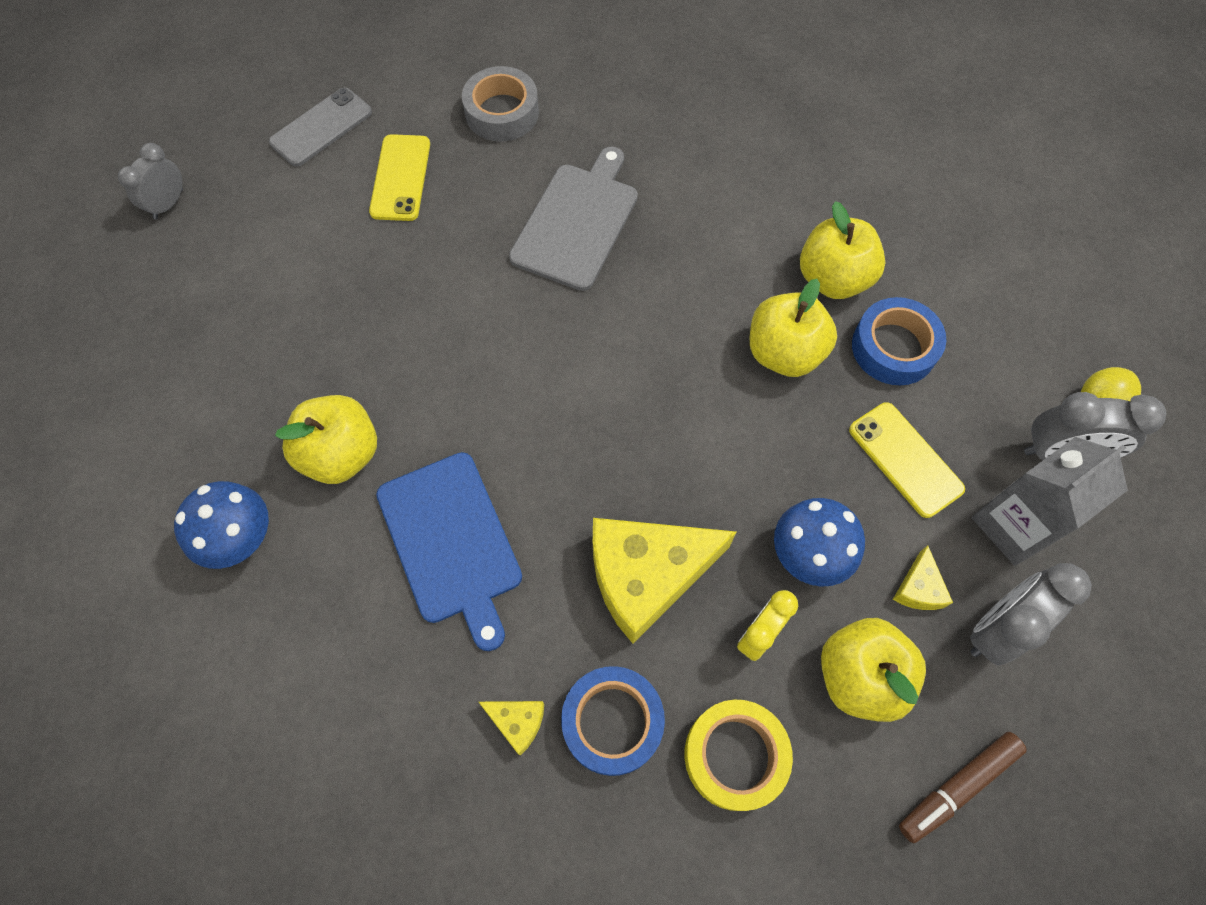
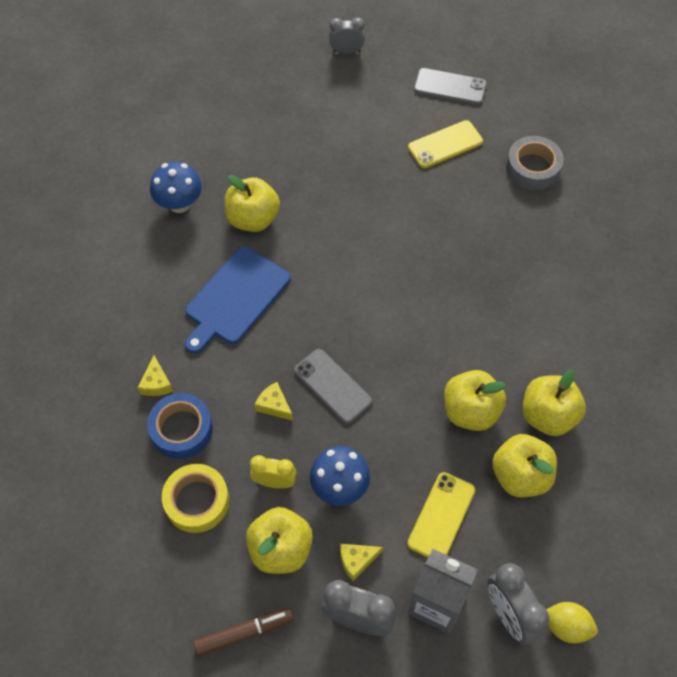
camera: 60 degrees right, 5 degrees down
(577, 222) = (482, 250): grey cutting board -> none
(647, 576) = (274, 405): yellow cheese -> yellow cheese, size x0.43
(660, 488) = (332, 386): none -> grey phone
(893, 348) = (520, 475): blue tape -> yellow apple
(957, 787) = (244, 633): brown marker -> brown marker turned 135 degrees clockwise

